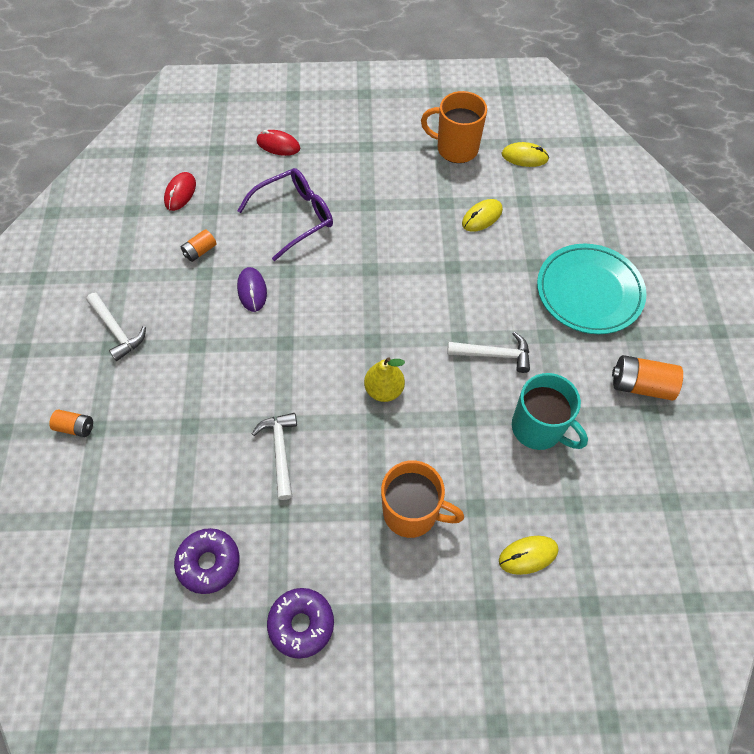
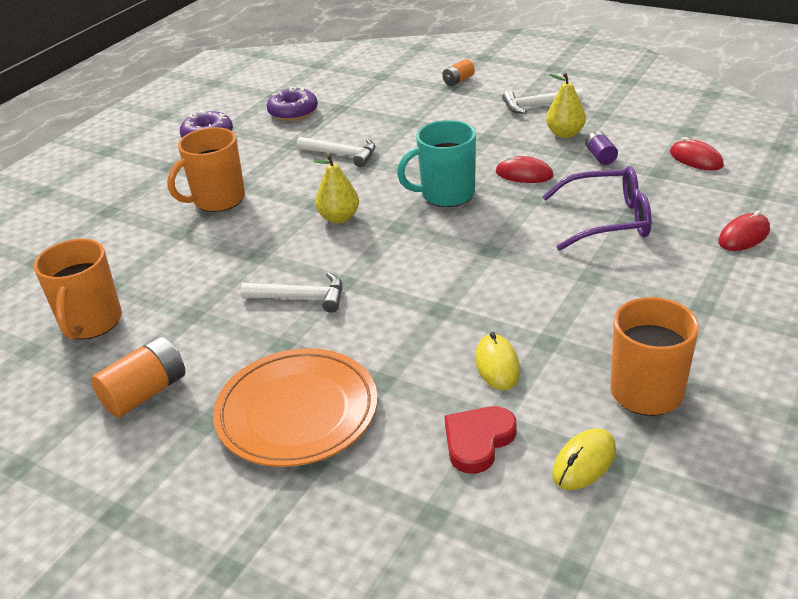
camera: 125 degrees right, 25 degrees down
(168, 288) = (565, 134): none -> yellow pear
(200, 251) = (600, 156): orange battery -> purple battery
(252, 290) = (524, 174): purple mouse -> red mouse
(295, 217) = (607, 220): purple glasses -> purple glasses turned 90 degrees counterclockwise
(494, 354) = (301, 297): white hammer -> white hammer turned 120 degrees counterclockwise
(528, 555) = (111, 244): yellow mouse -> none
(538, 428) = (196, 295): turquoise mug -> turquoise mug (446, 194)
(543, 201) = (478, 441): none -> red heart
(589, 292) = (297, 412): turquoise plate -> orange plate
(616, 480) = (91, 323): none -> orange mug

